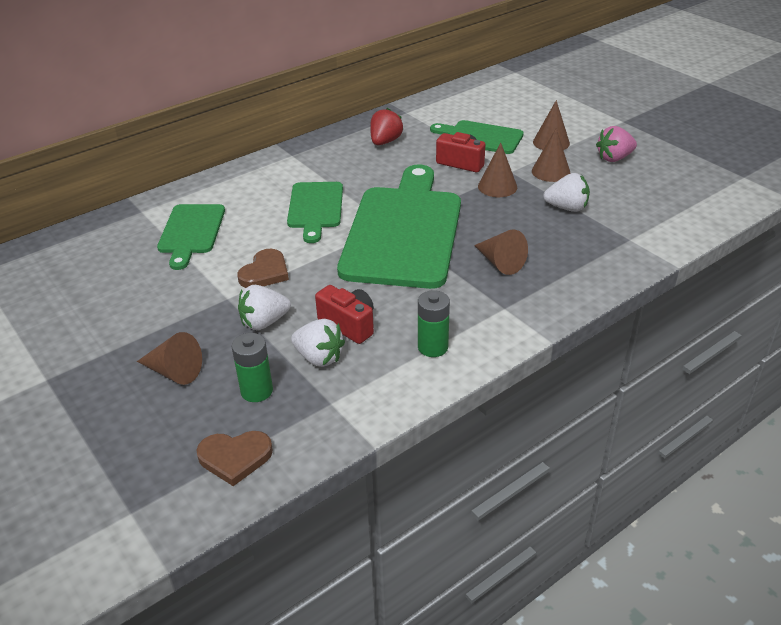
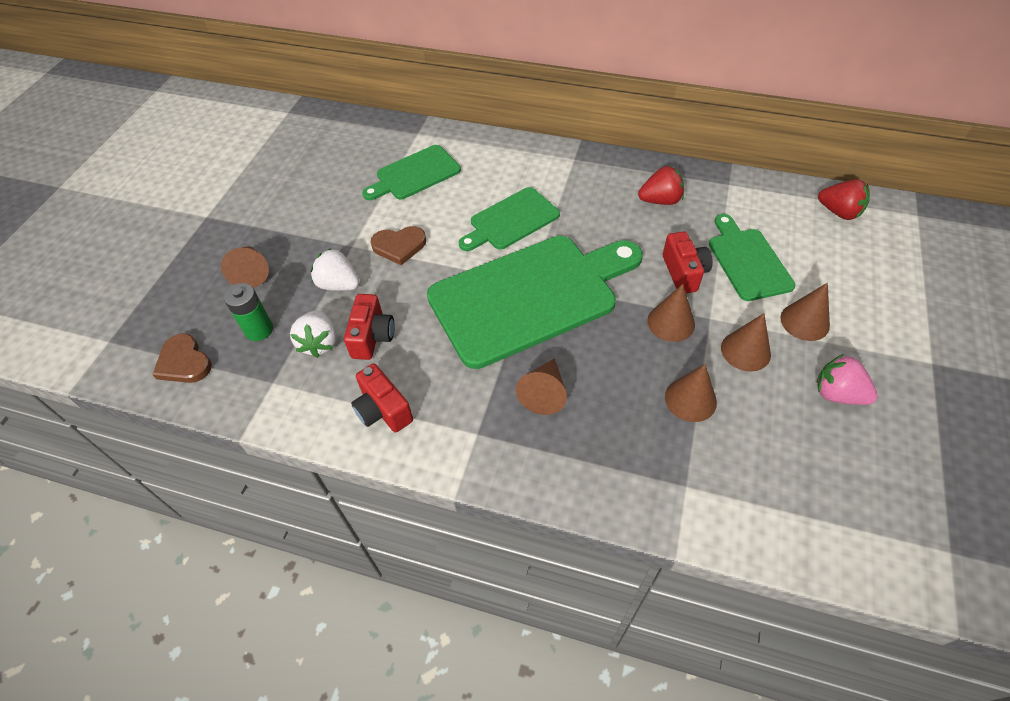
camera: 55 degrees right, 15 degrees up
(433, 347) = (383, 410): green battery -> red camera
(481, 91) = (839, 212): none -> red strawberry
(567, 208) = (690, 399): white strawberry -> brown cone

